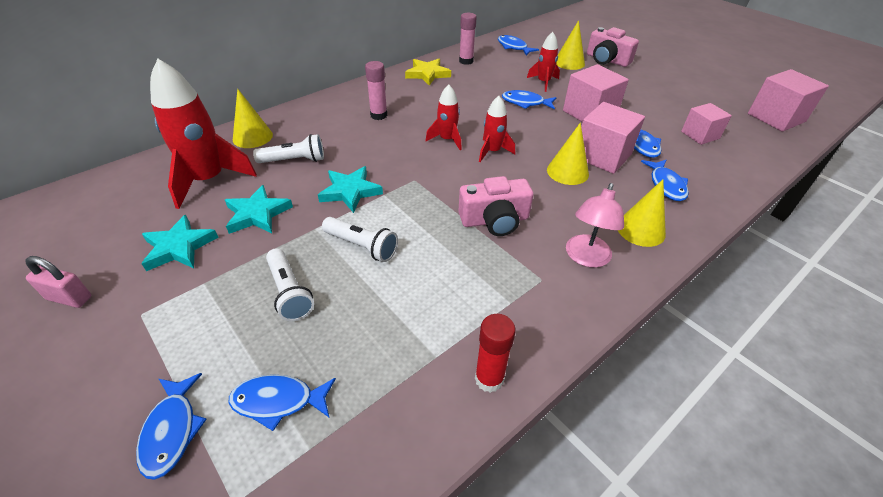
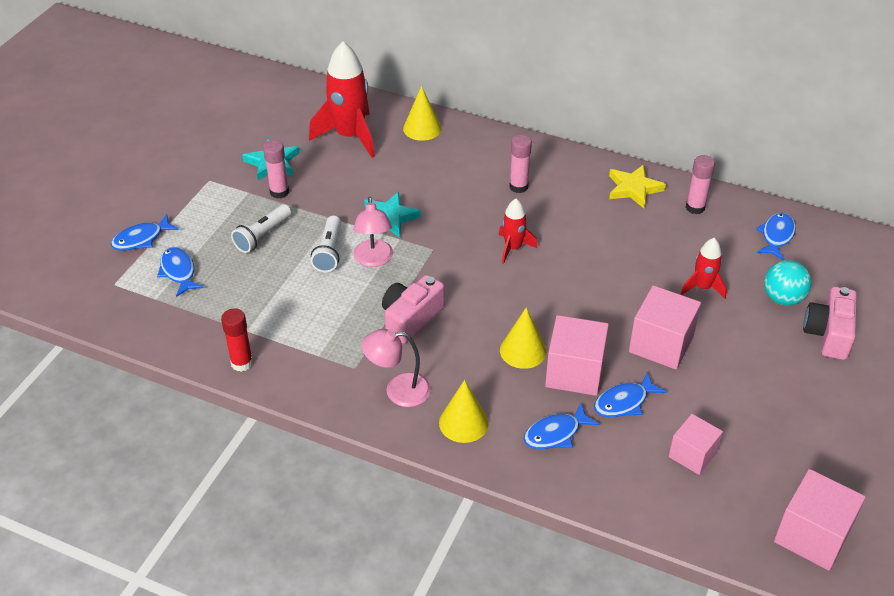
camera: 65 degrees right, 0 degrees up
(69, 298) = (204, 144): pink padlock -> none
(233, 256) = (279, 192): none -> pink glue stick
(257, 214) = (329, 181): turquoise star -> none
(294, 160) = (407, 167): white flashlight -> none
(399, 219) = (374, 260): none -> pink lamp
(492, 151) = (517, 286): red rocket -> none
(494, 220) = (411, 318): pink camera -> pink camera turned 75 degrees clockwise
(525, 103) = (638, 284): blue fish -> none
(569, 62) = (782, 298): yellow cone -> turquoise ball

